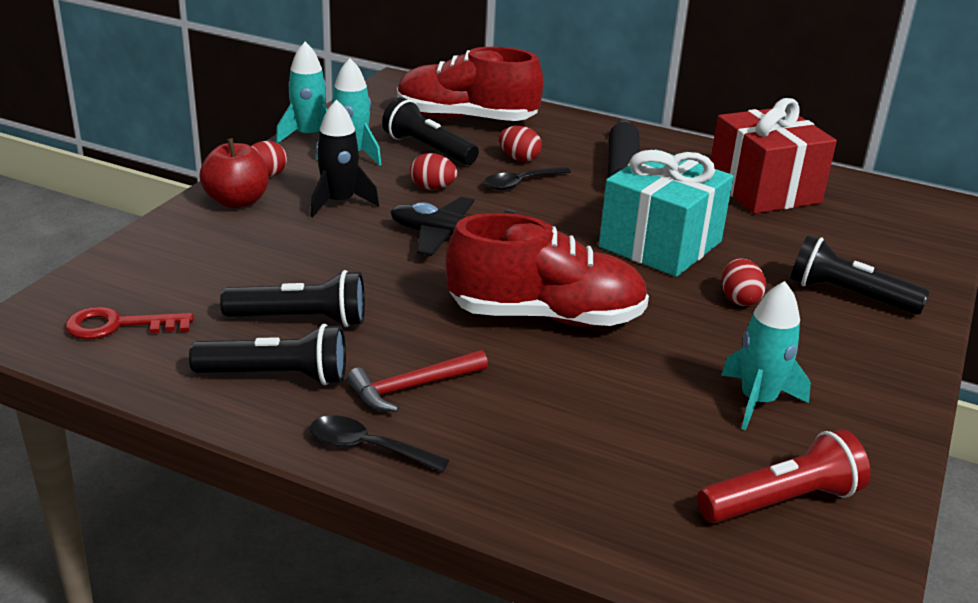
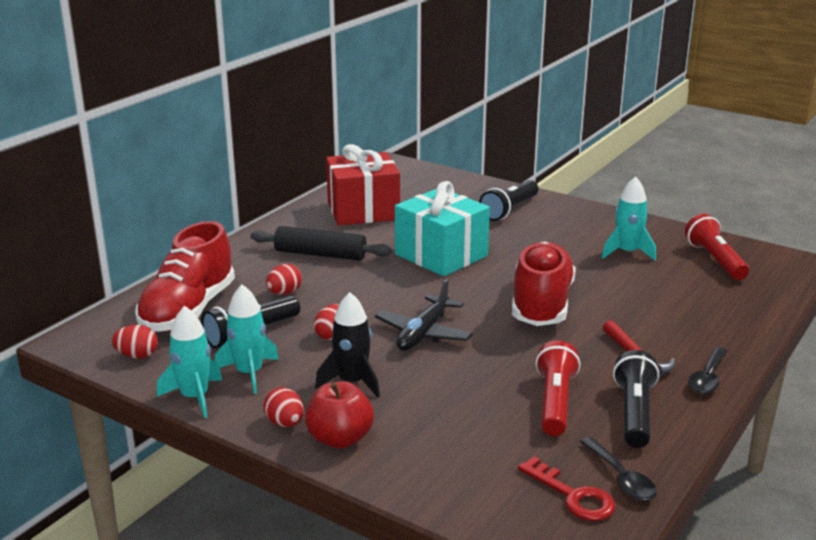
camera: 80 degrees left, 5 degrees down
(118, 325) = (573, 496): red key -> red key turned 45 degrees counterclockwise
(301, 320) = (555, 402): black flashlight -> red flashlight
(521, 183) = (332, 296): black spoon -> black spoon (621, 478)
(739, 299) = (515, 241): red egg -> red egg (137, 356)

